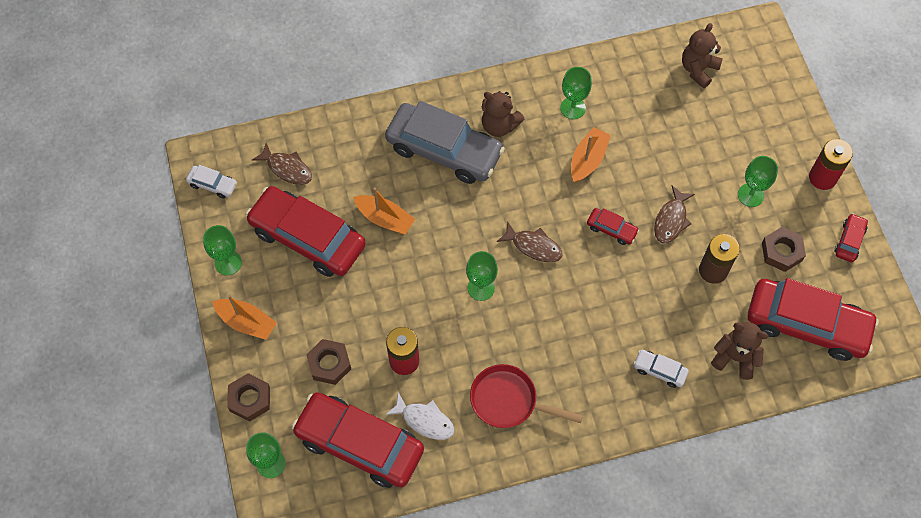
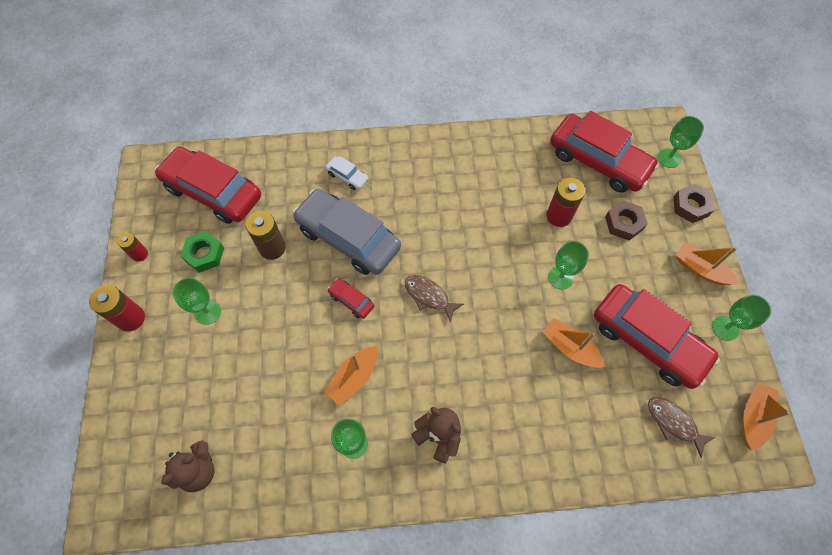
camera: 170 degrees left, 0 degrees up
(212, 185) = (753, 417): white car -> orange boat
(425, 420) = (545, 169): white fish -> none
(444, 150) = (503, 415): grey car -> grey car (348, 238)
(481, 288) = (484, 266): green goblet -> green goblet (560, 277)
(509, 401) = (475, 173): red pan -> none
(671, 220) = (292, 300): brown fish -> none
(735, 357) = (283, 177): brown teddy bear -> none
(781, 252) = (204, 254): brown nut -> green nut
(849, 241) = (140, 254): red car -> red battery

